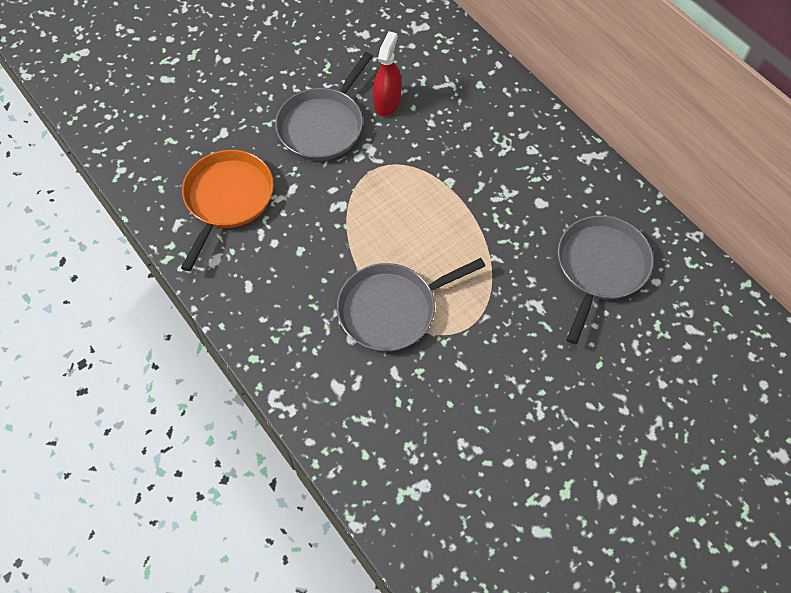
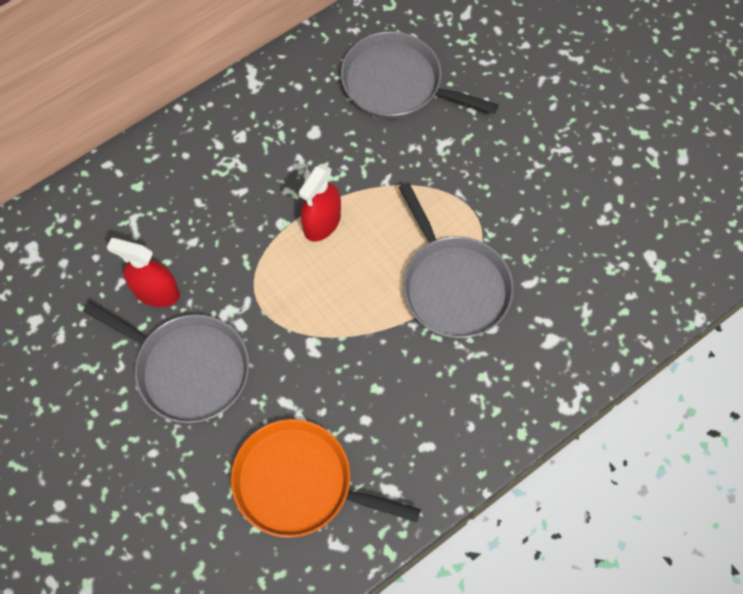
camera: 90 degrees left, 5 degrees up
(451, 210) = (322, 222): none -> red spray bottle

